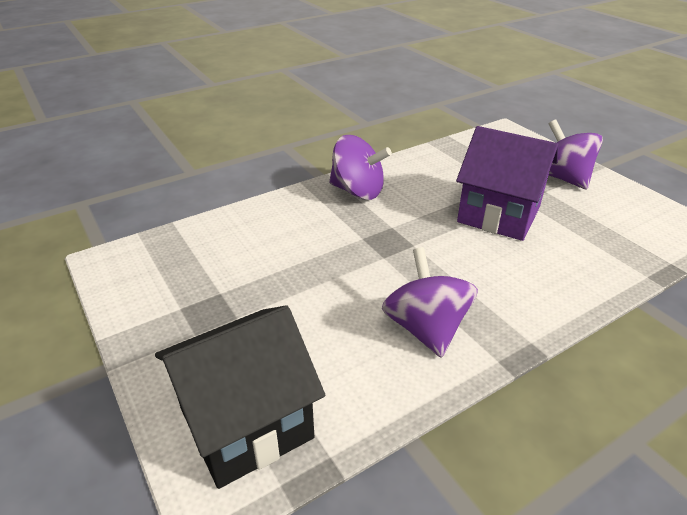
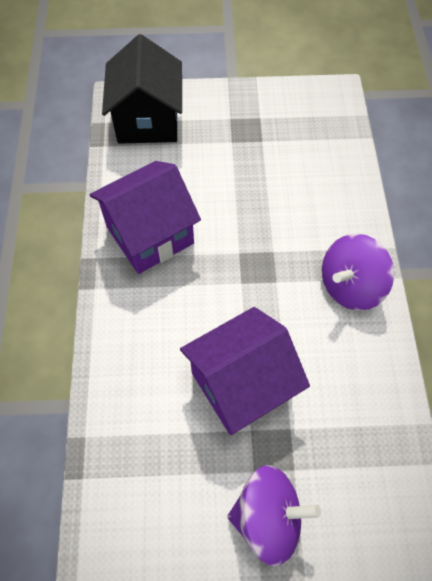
camera: 120 degrees right, 25 degrees up
(425, 328) = (150, 235): purple spinning top -> purple house

